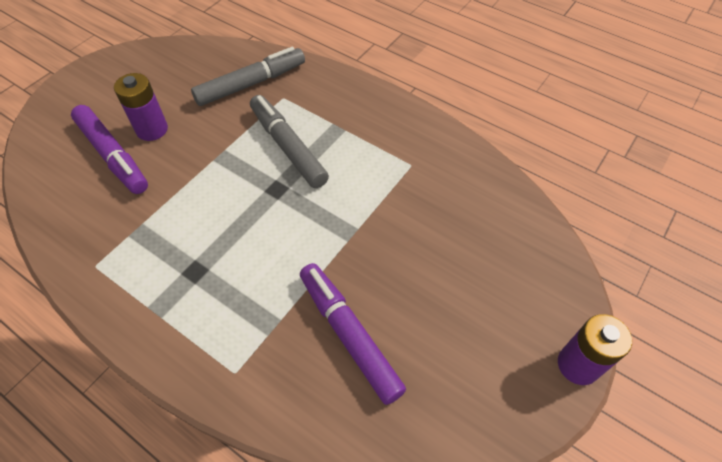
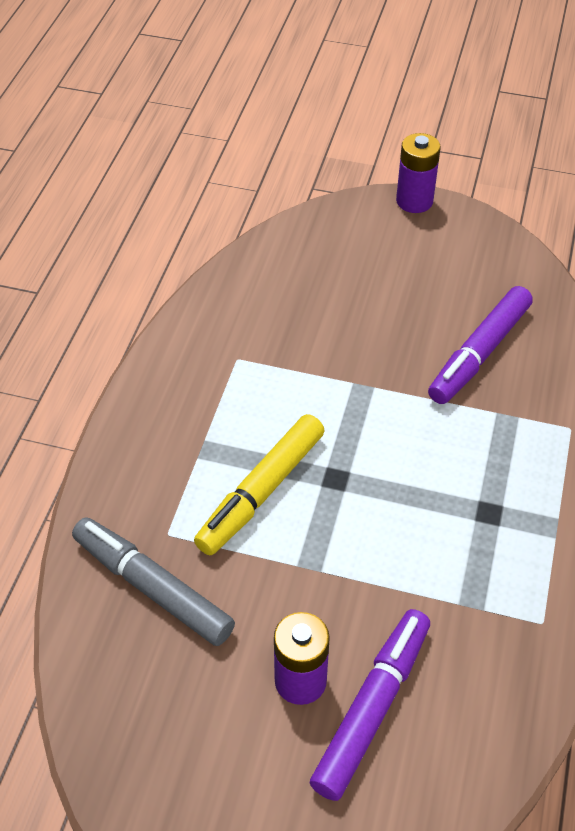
camera: 110 degrees left, 5 degrees down
(288, 147) = (261, 491): grey marker -> yellow marker

